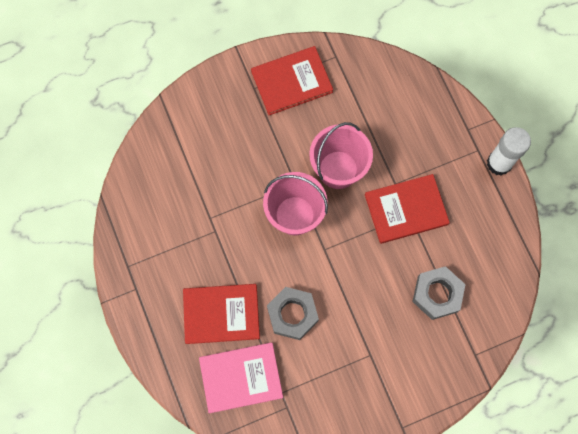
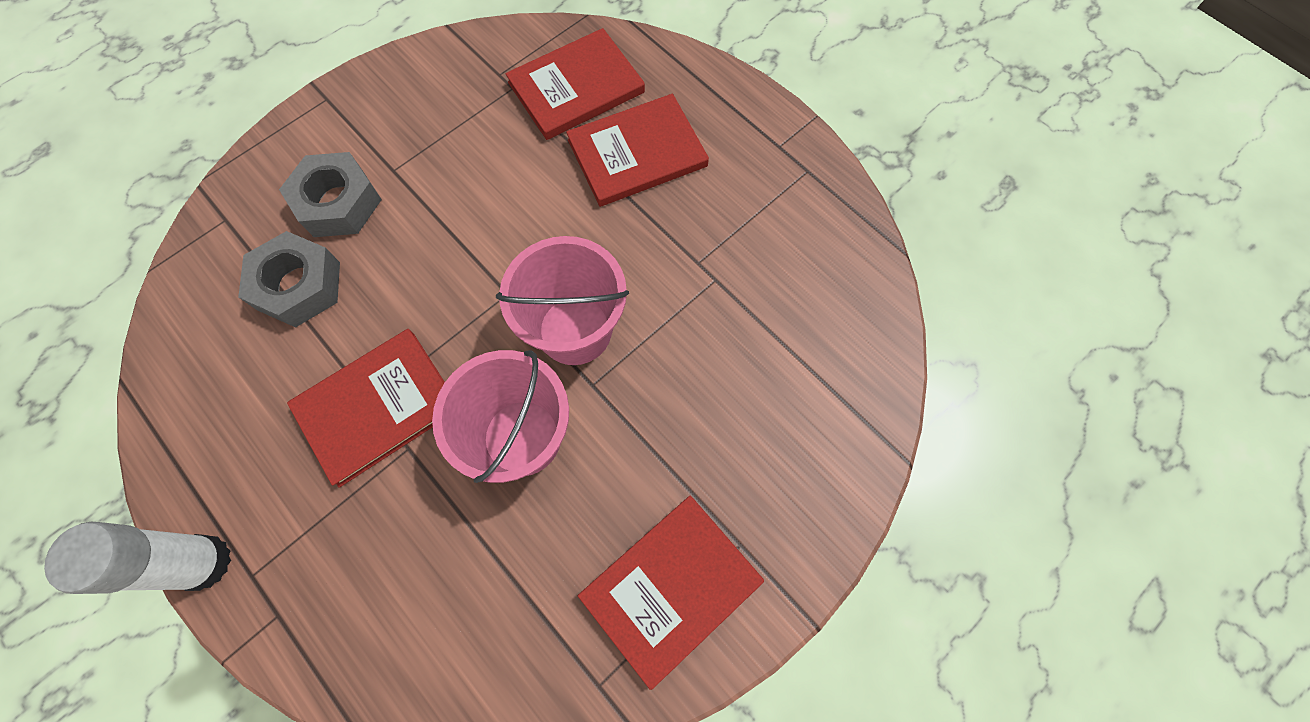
camera: 160 degrees right, 5 degrees down
(241, 378) = (576, 87): pink book -> red book
(292, 314) = (528, 185): grey nut -> grey nut (338, 203)

